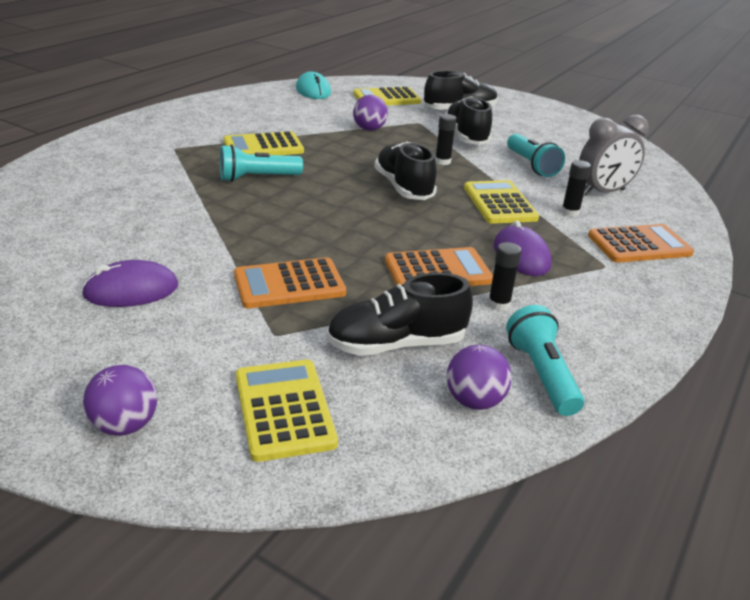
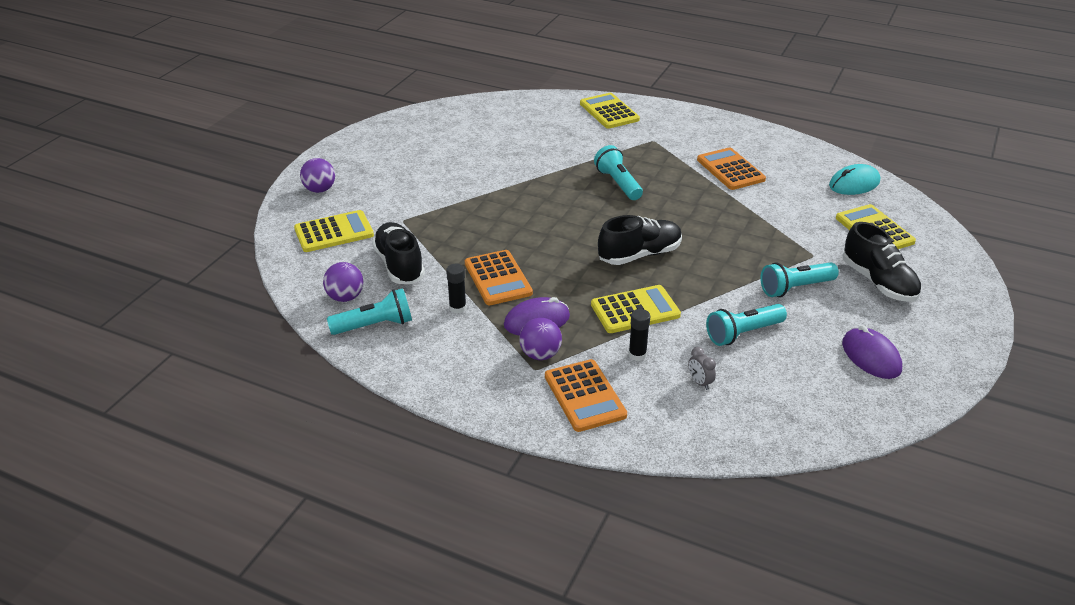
camera: 85 degrees right, 5 degrees up
(131, 290) = (439, 166): purple mouse -> purple mouse (871, 356)
(263, 147) = (683, 177): yellow calculator -> yellow calculator (609, 112)
(289, 284) = (461, 218): orange calculator -> orange calculator (730, 170)
(369, 129) = (768, 226): purple ball -> purple ball (540, 354)
(442, 161) = (714, 274): black glue stick -> none
(466, 137) = (795, 288): black shoe -> turquoise flashlight
(603, 192) = (699, 382): grey clock -> grey clock, size x0.45

